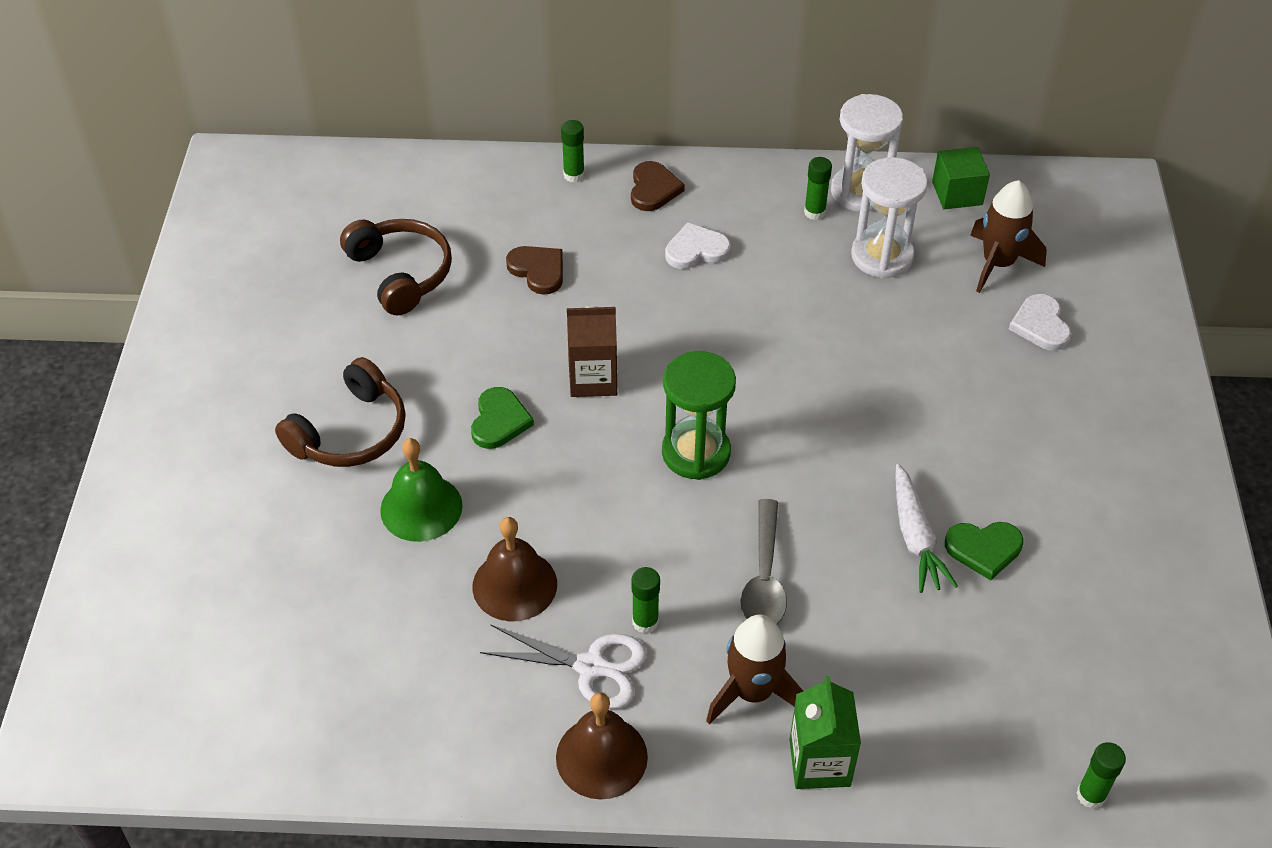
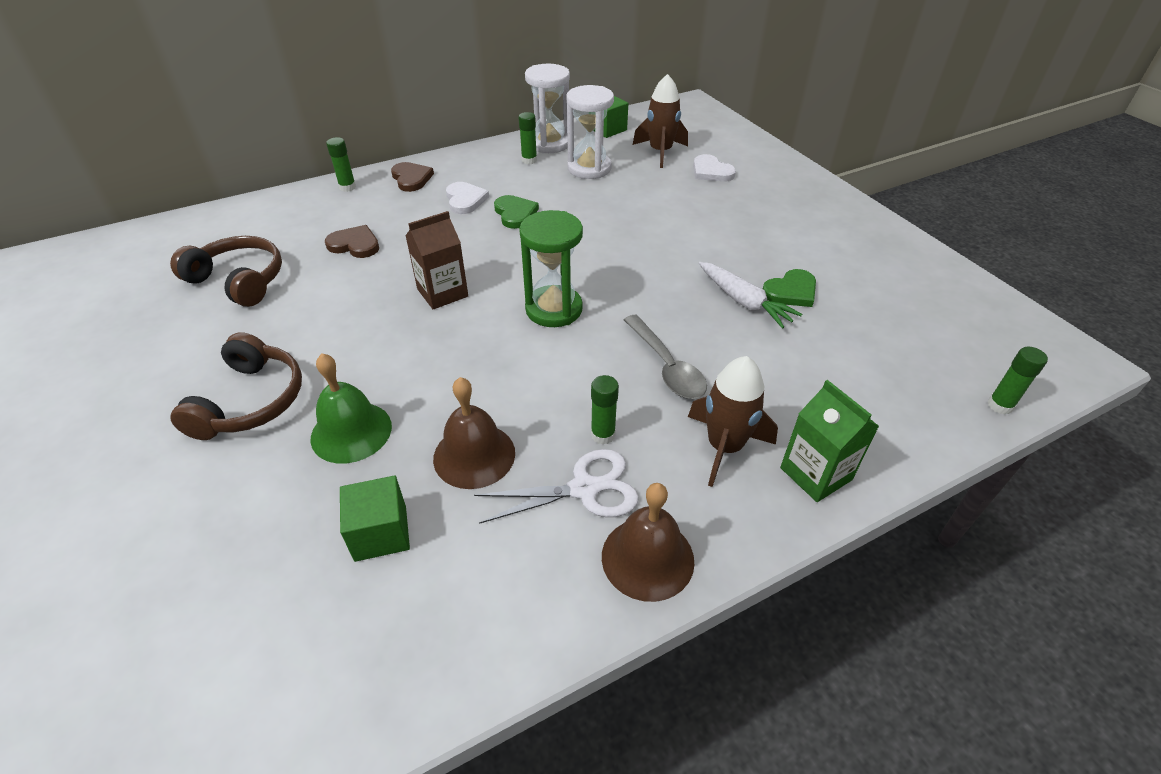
camera: 30 degrees left, 5 degrees down
(396, 620) = (380, 533): none -> green cube
(499, 421) = (384, 345): green heart -> green heart (515, 214)
(696, 250) = (465, 200): white heart -> white heart turned 120 degrees clockwise

